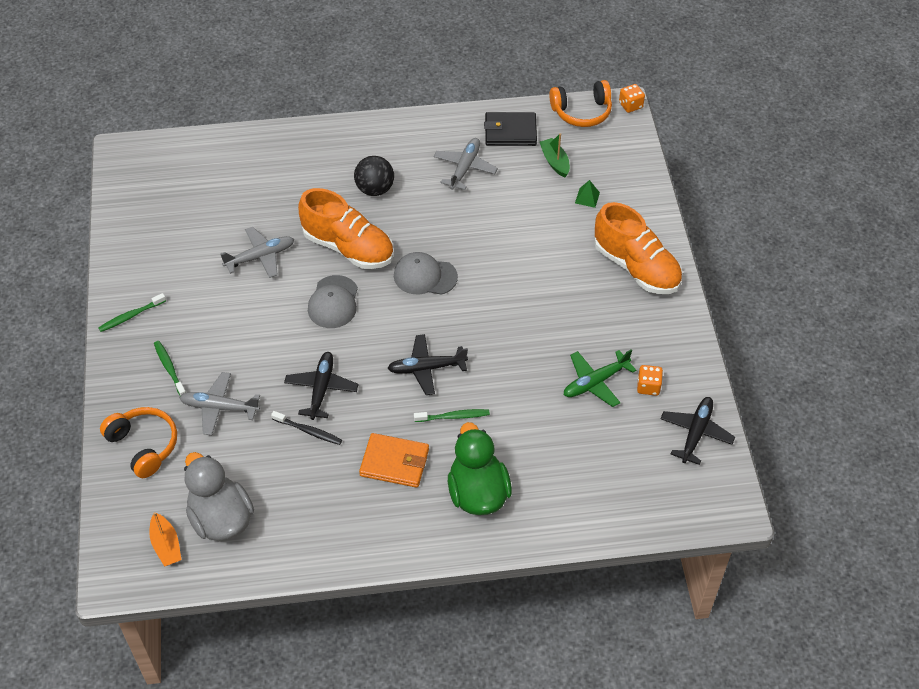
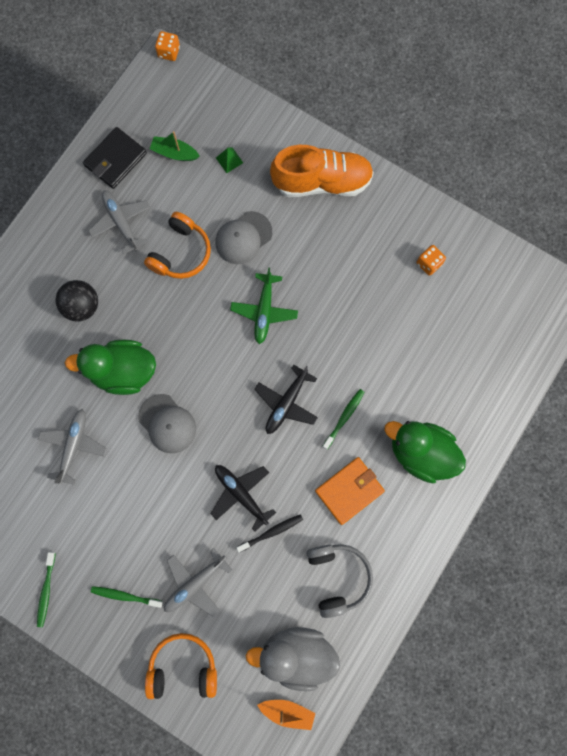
camera: 50 degrees left, 25 degrees up
(313, 504) = (338, 576): none -> grey headphones
(348, 247) = (123, 371): orange shoe -> green duck
(425, 276) = (201, 337): grey cap -> grey cap (243, 238)
(582, 112) = (143, 92): orange headphones -> orange headphones (181, 253)
(595, 382) = (396, 295): green plane -> green plane (264, 310)
(695, 433) = (491, 266): black plane -> none

